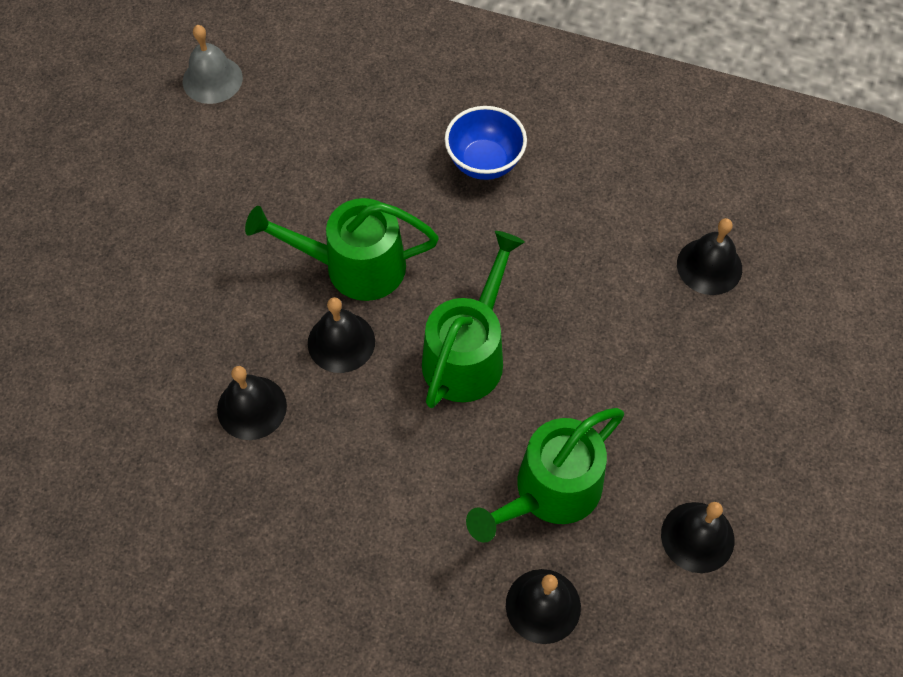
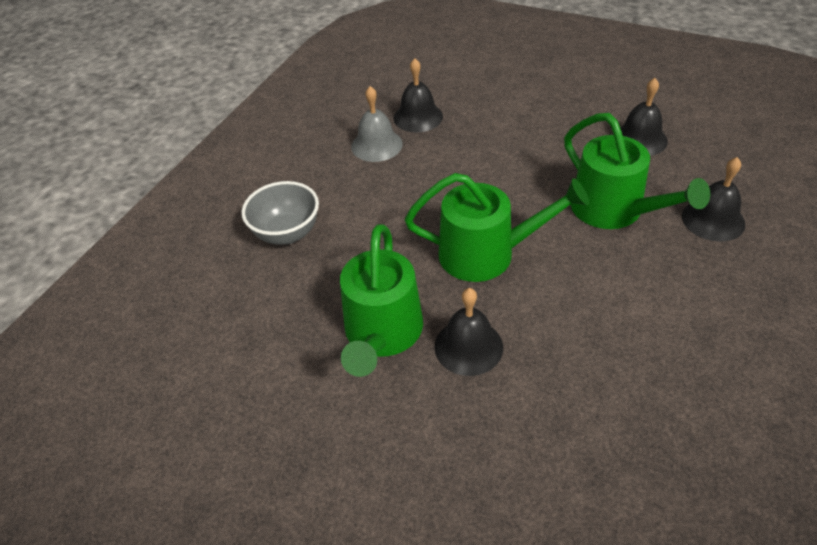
camera: 80 degrees left, 15 degrees down
(212, 79) = (86, 472): grey bell -> grey bell (376, 145)
(251, 407) = (543, 428): black bell -> none
(467, 354) = (486, 254): green watering can -> green watering can turned 150 degrees clockwise
(484, 162) = (287, 233): blue bowl -> grey bowl

